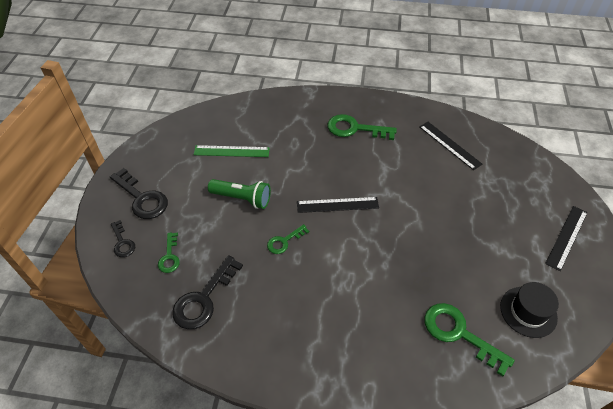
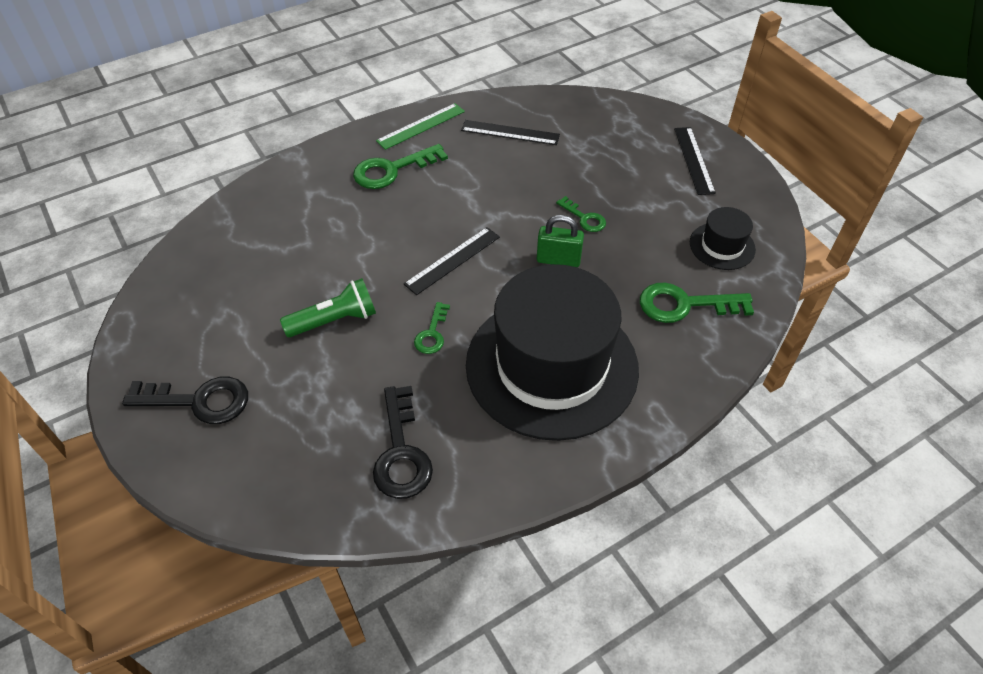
camera: 40 degrees left, 0 degrees up
(122, 242) = (228, 466): black key -> none
(169, 256) = (310, 439): green key -> green key (584, 218)
(231, 151) = (264, 277): green ruler -> green ruler (421, 126)
(332, 310) = (551, 366): none -> black hat
(401, 246) = (558, 260): none -> green padlock

